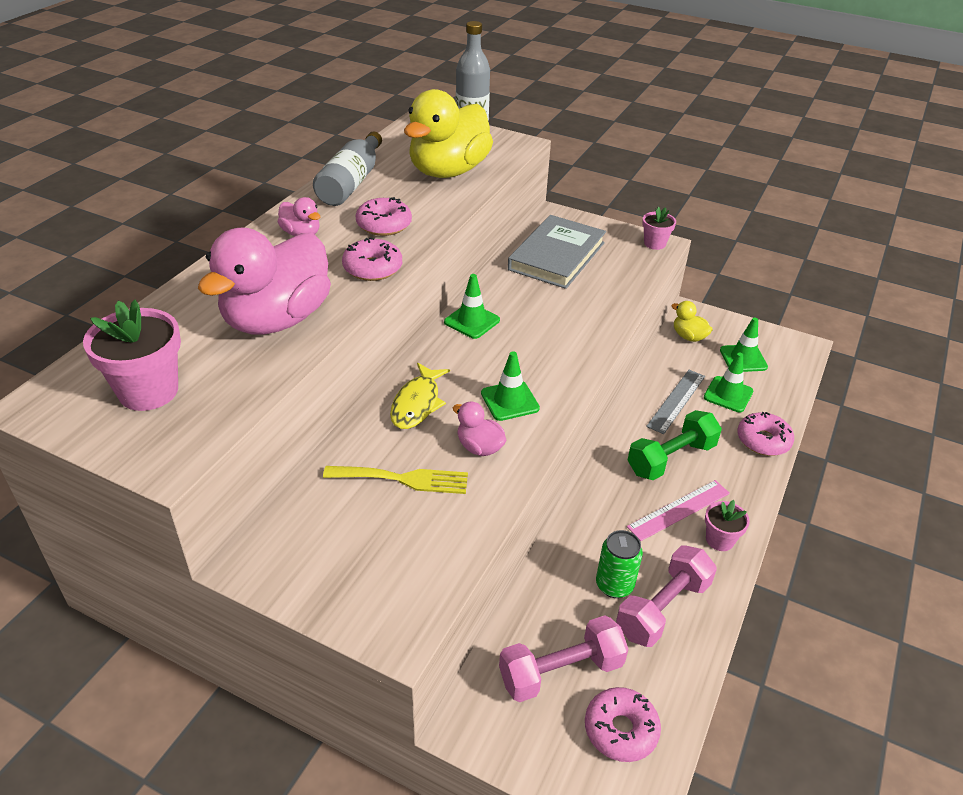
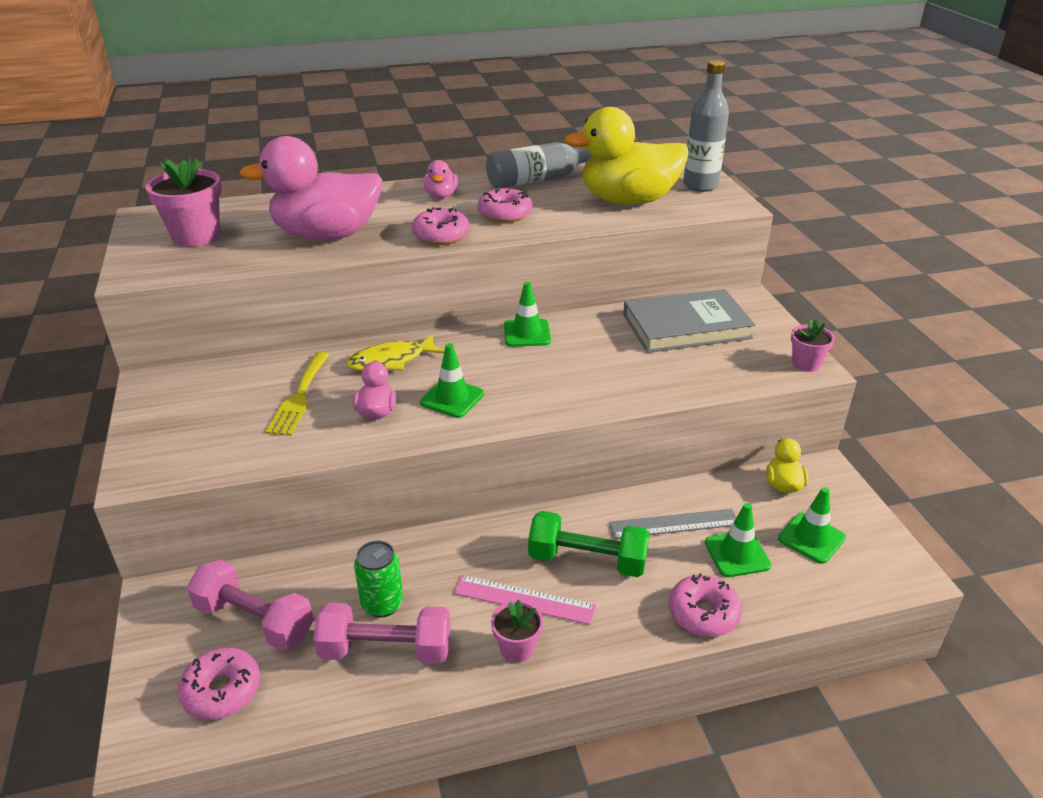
camera: 50 degrees right, 5 degrees down
(403, 479) = (299, 397): yellow fork -> yellow fork turned 45 degrees clockwise

